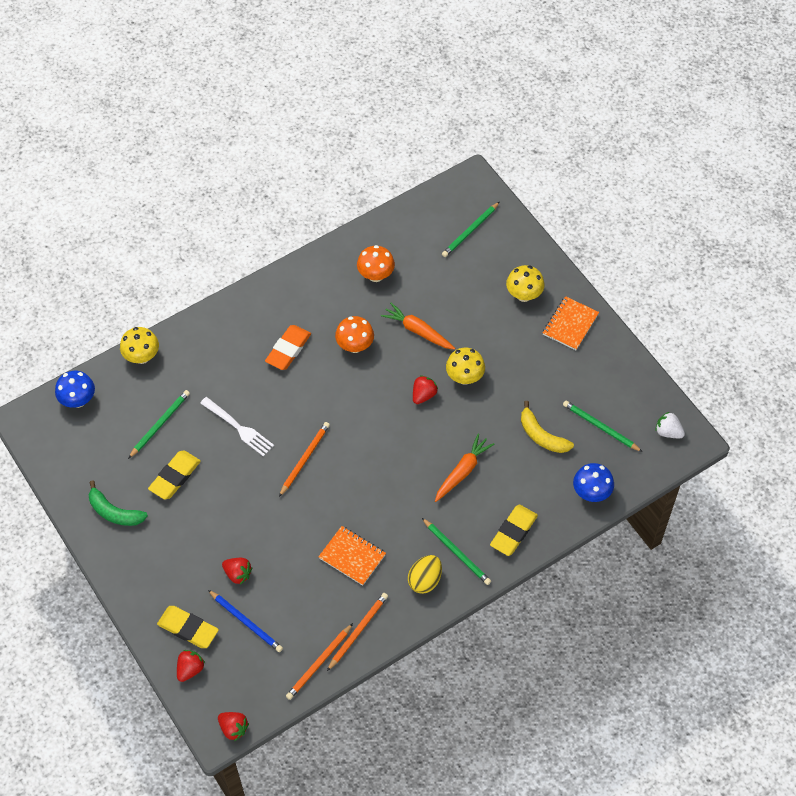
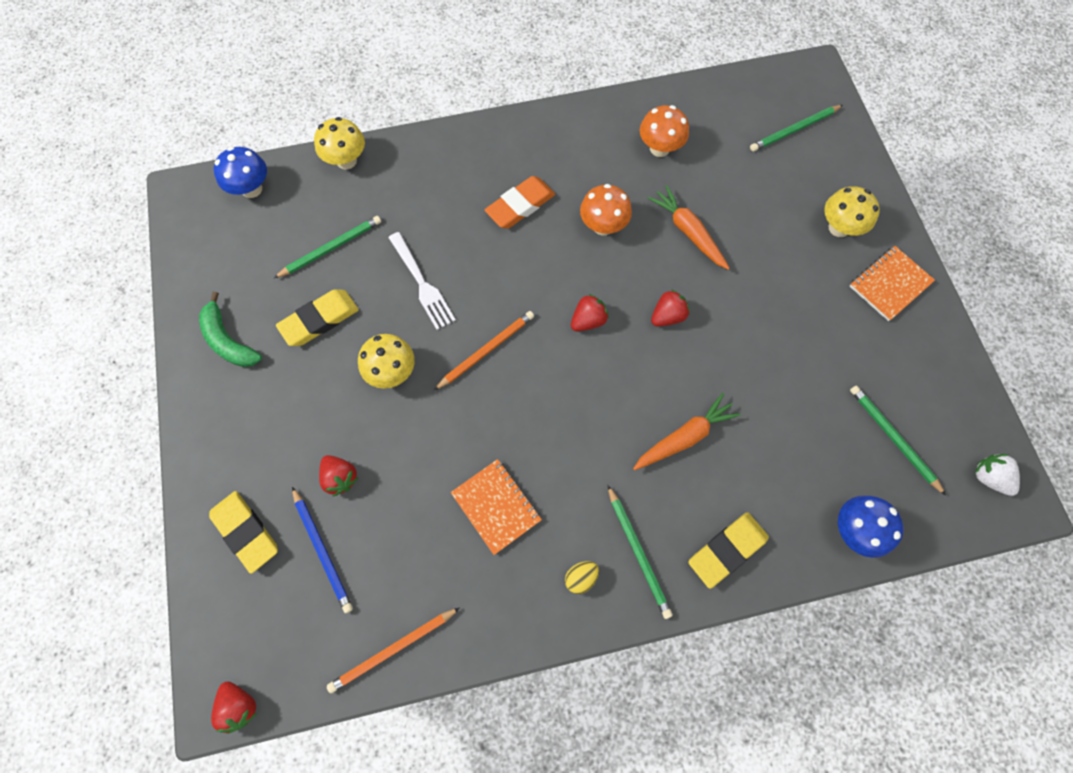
camera: 20 degrees right, 10 degrees up
(190, 669) = (223, 592): red strawberry -> red strawberry (588, 320)
(358, 631) = (463, 621): orange pencil -> none
(425, 580) = (581, 578): yellow egg -> yellow egg, size x0.62
(464, 377) = (728, 310): yellow mushroom -> yellow mushroom (392, 372)
(541, 435) = (807, 423): yellow banana -> none

